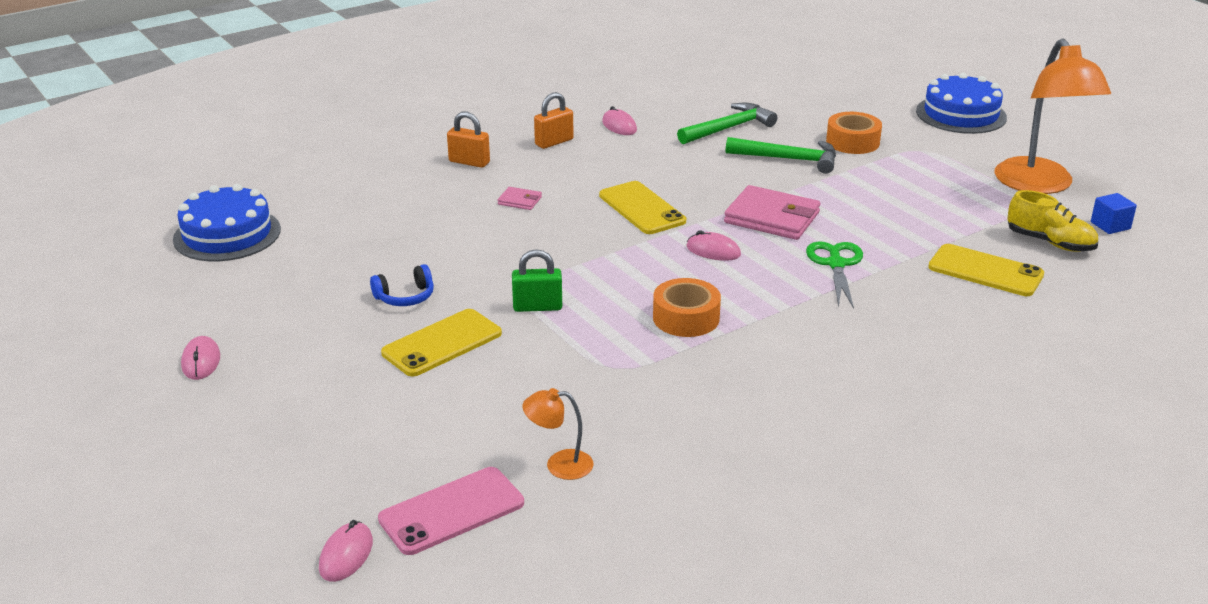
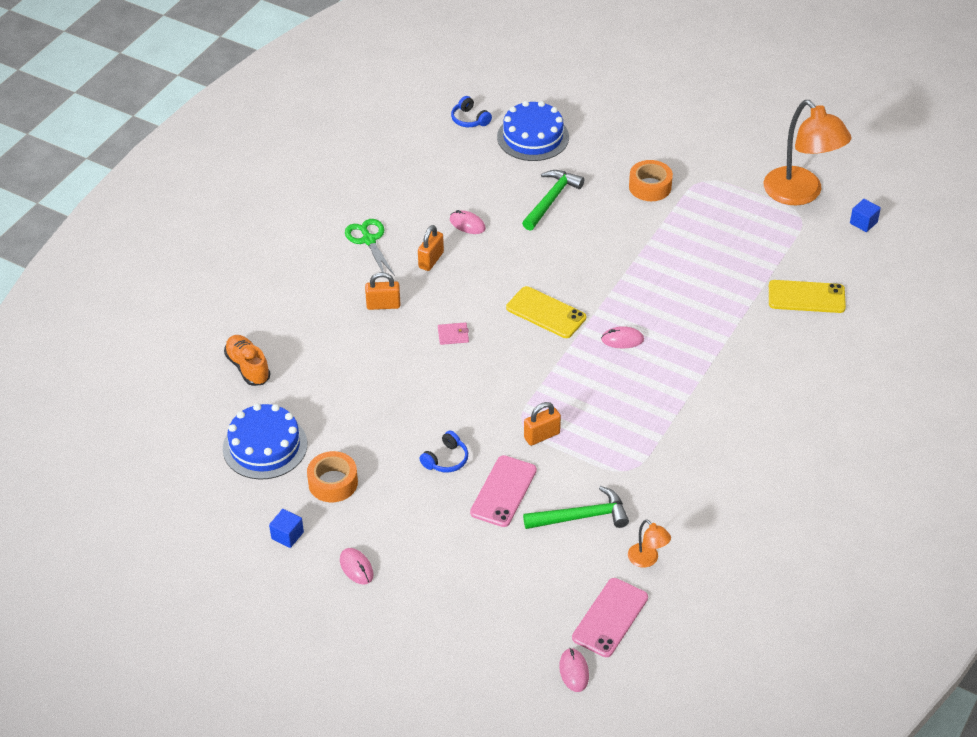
camera: 25 degrees left, 15 degrees up
(162, 311) = (287, 535): none -> blue cube
(282, 173) = (248, 367): none -> orange shoe
(442, 343) = (503, 491): yellow phone -> pink phone
(537, 307) = (542, 436): green padlock -> orange padlock
(559, 465) = (647, 560): orange lamp -> orange lamp turned 105 degrees counterclockwise
(686, 318) = (644, 410): orange tape -> orange tape (333, 482)
(693, 59) = (469, 119): none -> blue headphones
(772, 218) = (641, 291): pink wallet -> none
(788, 159) = (615, 222): green hammer -> green hammer (581, 516)
(836, 264) = (710, 324): green scissors -> green scissors (369, 240)
(961, 114) = (709, 127): blue cake -> blue cake (533, 137)
(1050, 243) = (833, 254): yellow shoe -> none

